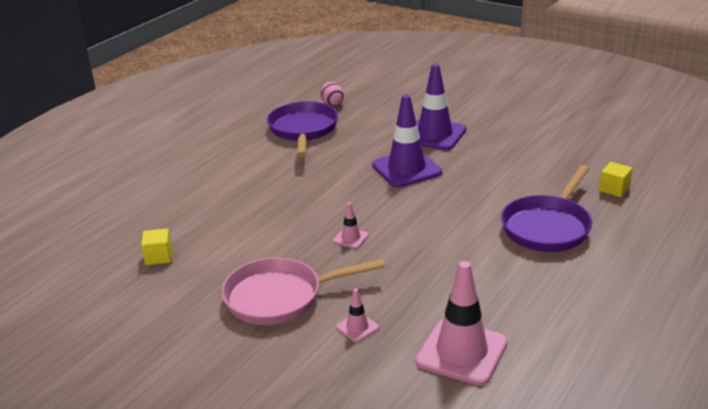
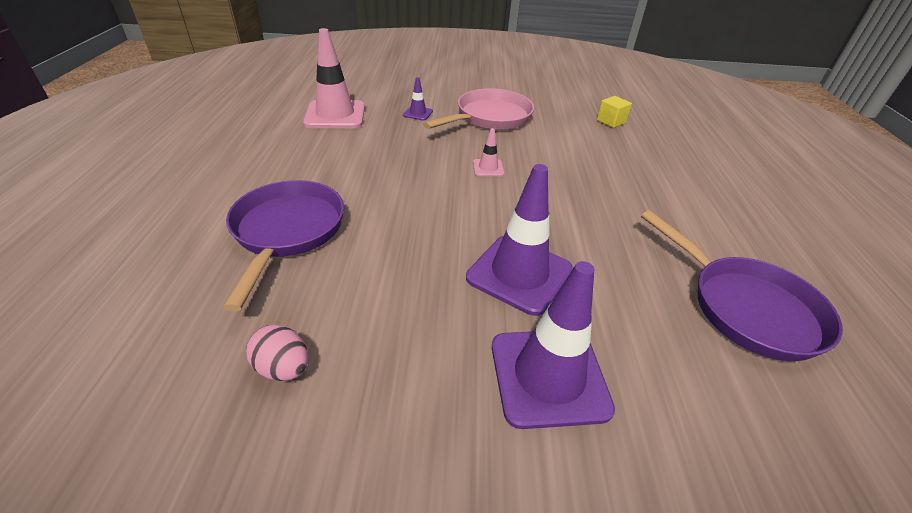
camera: 145 degrees right, 10 degrees up
(332, 103) = (824, 412): pink egg -> pink egg (283, 368)
(357, 327) = (418, 113): pink traffic cone -> purple traffic cone
(614, 189) = (185, 331): yellow cube -> none

